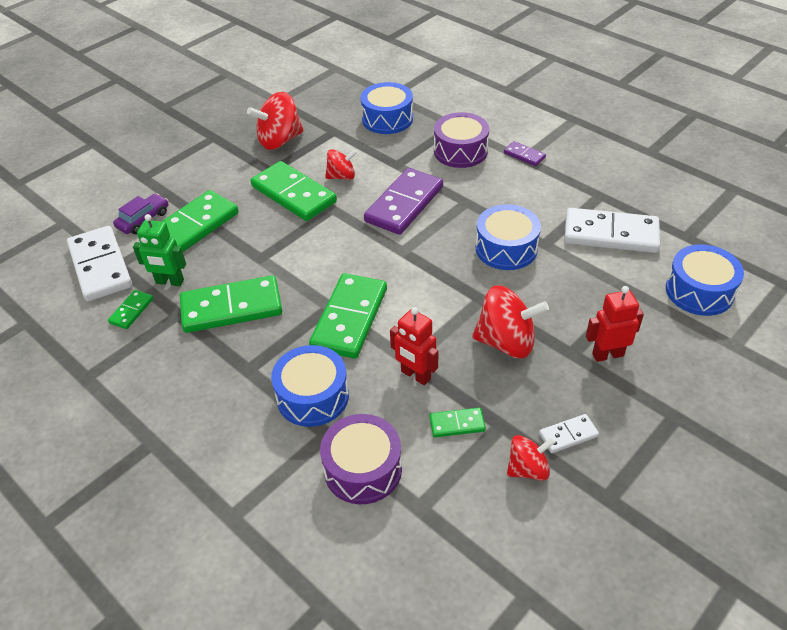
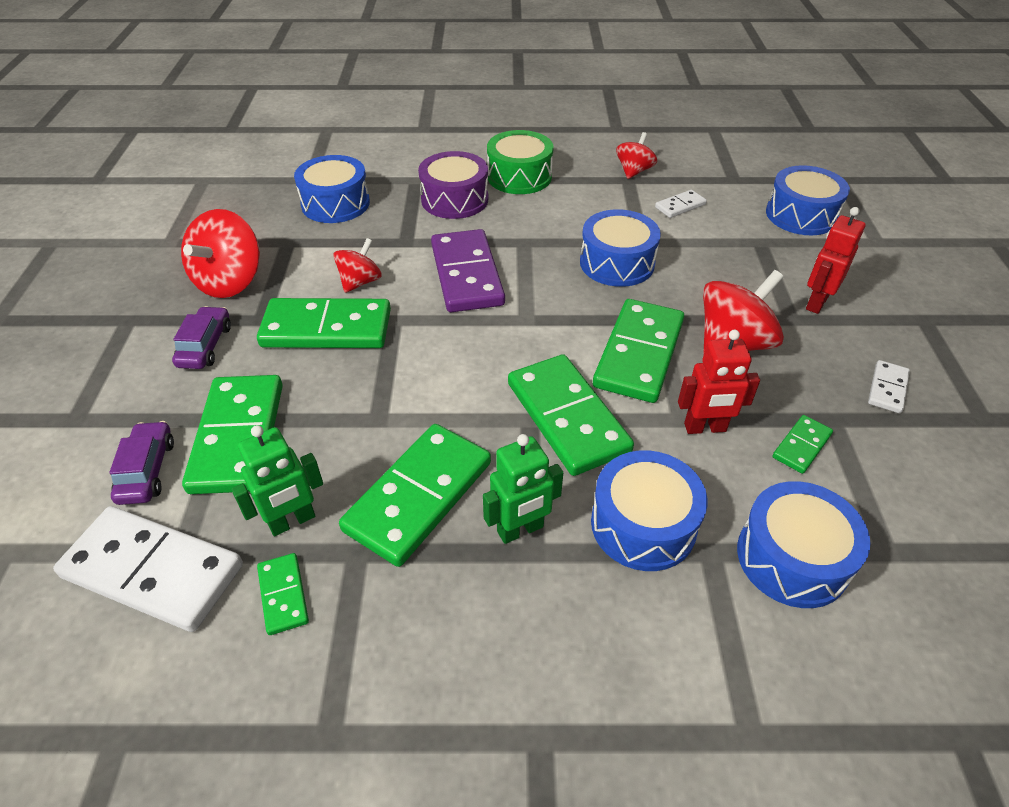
camera: 45 degrees left, 0 degrees up
(230, 171) = (205, 346): none -> purple car
(254, 355) = (520, 530): none -> green robot
(363, 469) = (792, 558): purple drum -> blue drum
(438, 311) = (639, 354): none -> green domino
(524, 155) = (519, 177): purple domino -> green drum
(528, 469) = (905, 441): red spinning top -> red spinning top (634, 171)
(610, 234) = (680, 206): white domino -> white domino, size x0.47

